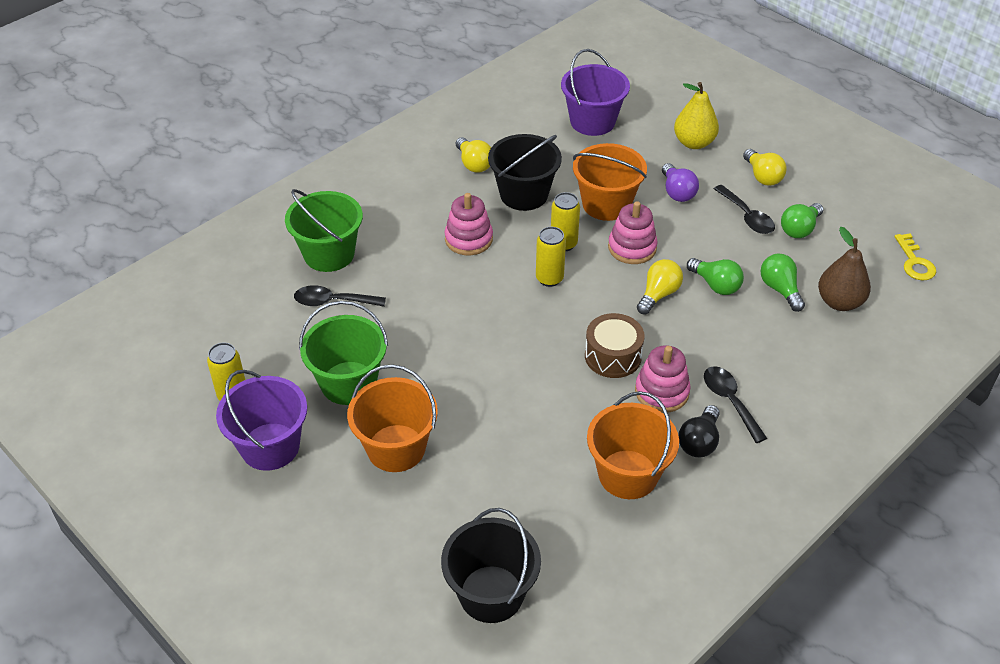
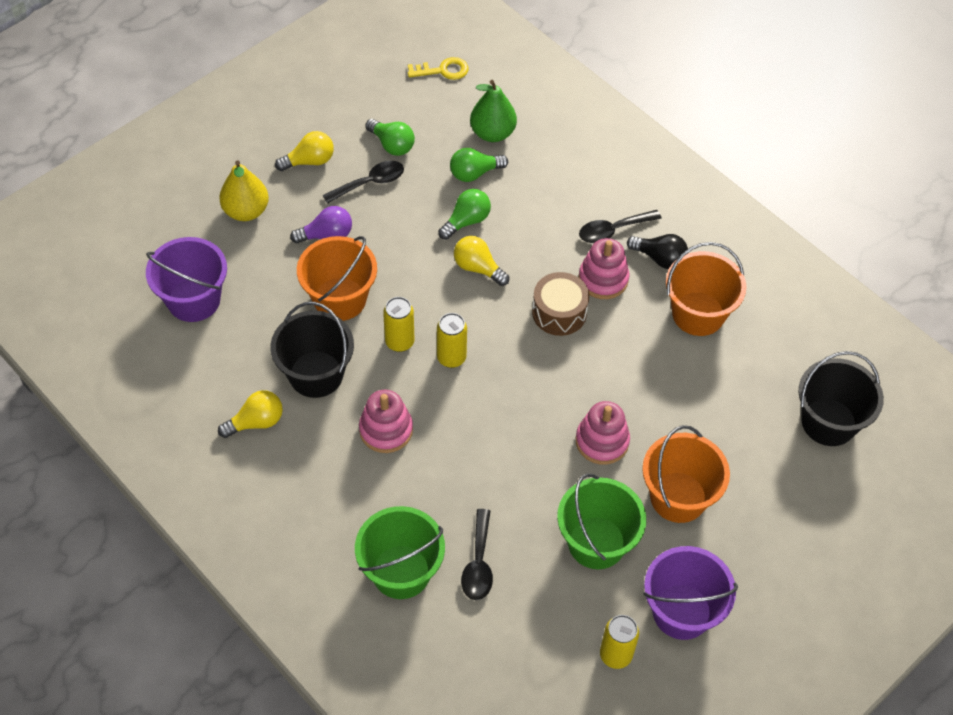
camera: 90 degrees left, 10 degrees up
(632, 248) = (409, 283): pink stacking toy -> pink stacking toy (602, 441)
(839, 302) = (492, 133): brown pear -> green pear

